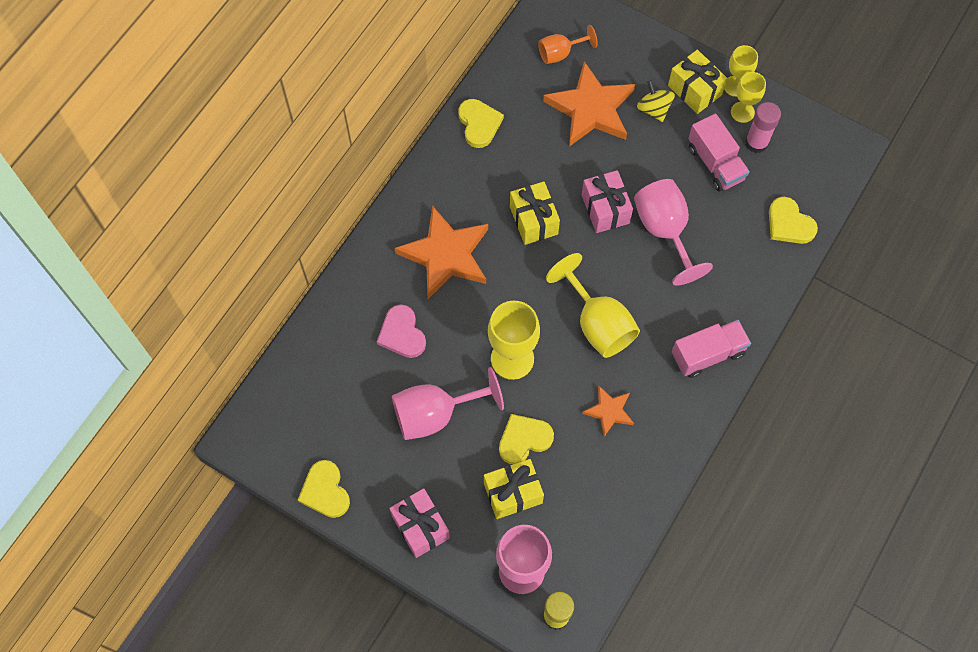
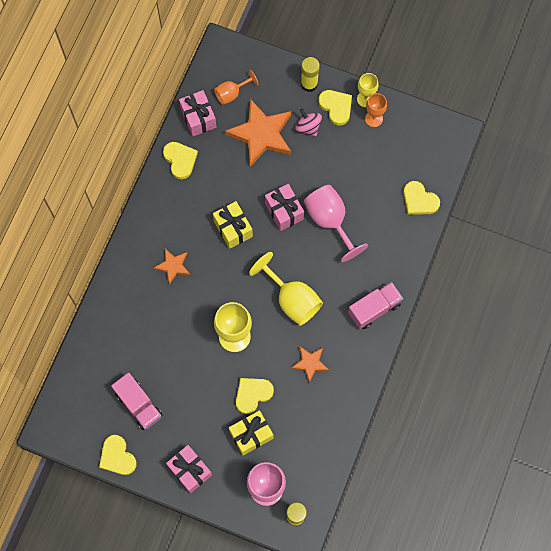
camera: 10 degrees left, 5 degrees up
(402, 334) = (151, 331): pink heart -> none
(435, 414) = (186, 387): pink goblet -> none
(446, 255) = (173, 266): orange star -> orange star, size x0.51
(512, 76) = (198, 118): none -> pink gift
(654, 109) = (308, 127): yellow spinning top -> pink spinning top
(663, 57) = (309, 84): none -> yellow glue stick
(694, 90) = (336, 107): yellow gift -> yellow heart
(715, 163) = (359, 162): pink truck -> pink truck (139, 404)
(742, 112) = (374, 119): yellow goblet -> orange goblet
(756, 143) = (387, 141): pink glue stick -> none

